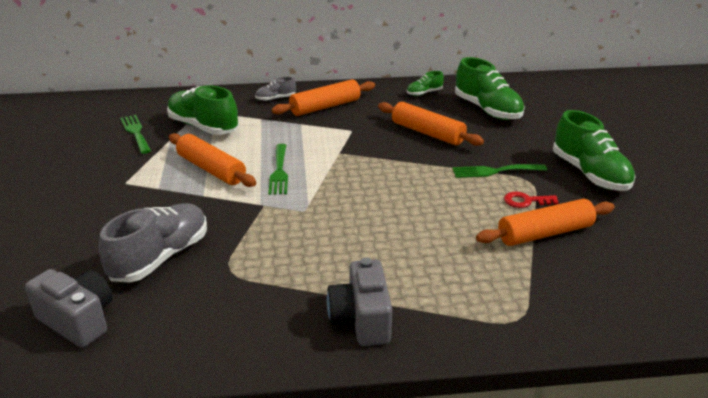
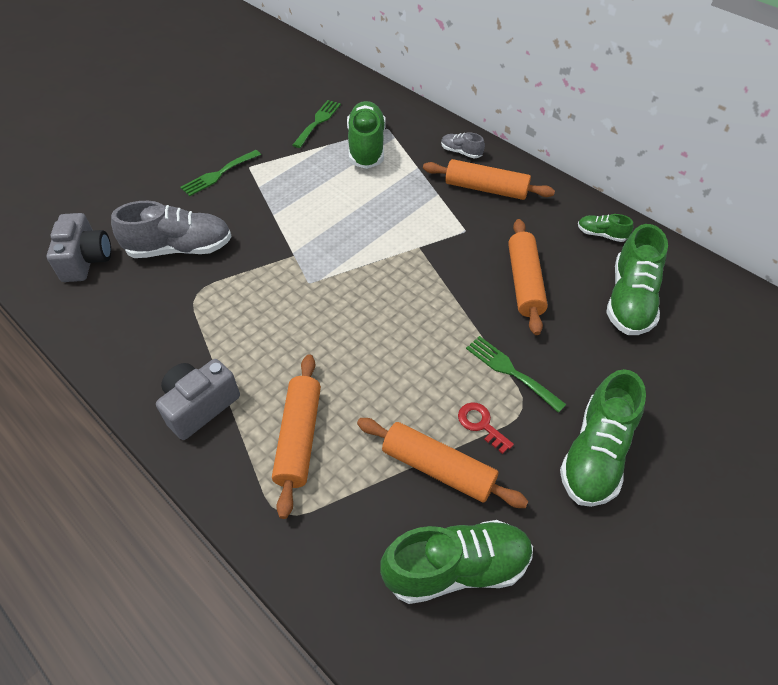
camera: 50 degrees right, 20 degrees up
(211, 169) = (311, 194): orange rolling pin -> orange rolling pin (299, 438)
(279, 171) = (349, 232): green fork -> green fork (218, 174)
(631, 262) = (456, 568): none -> green shoe

